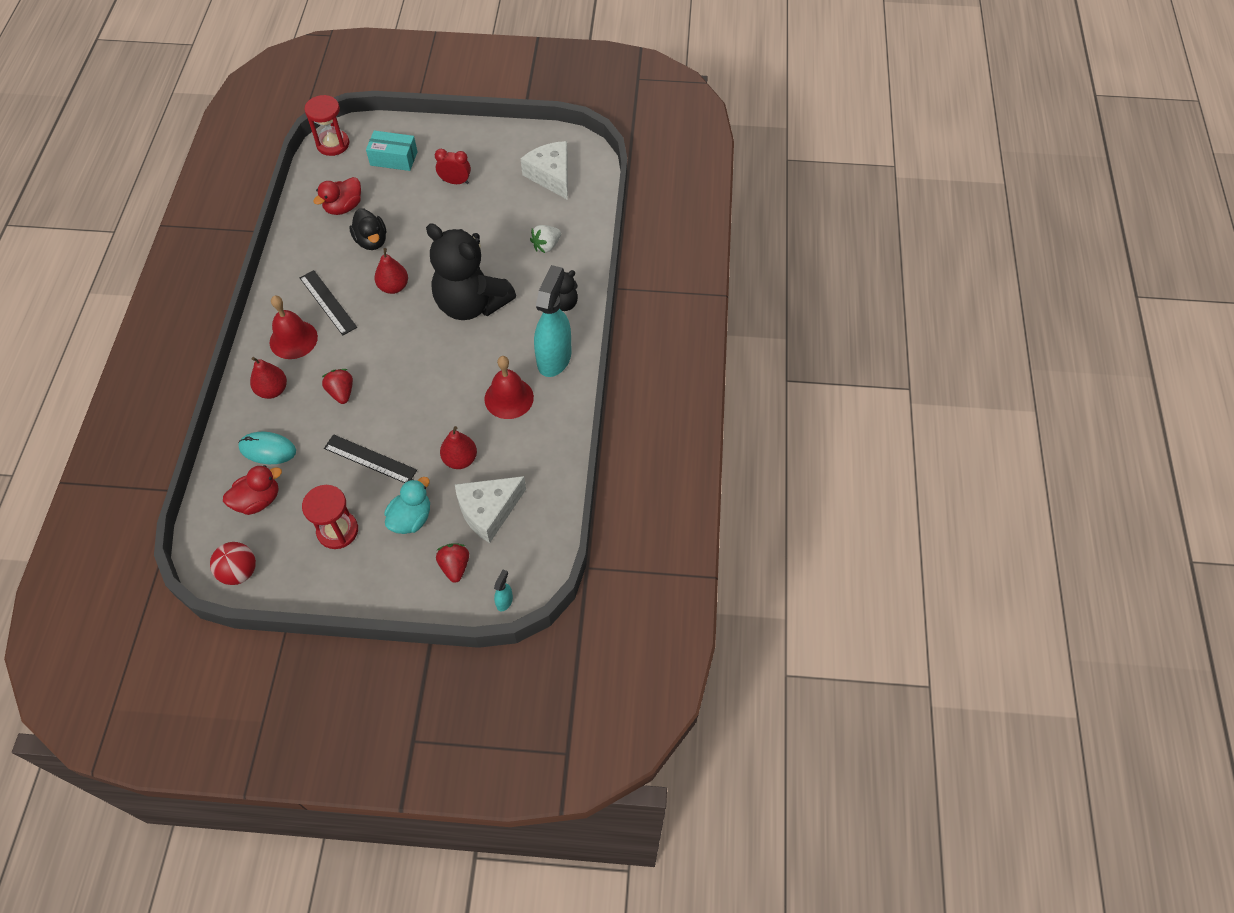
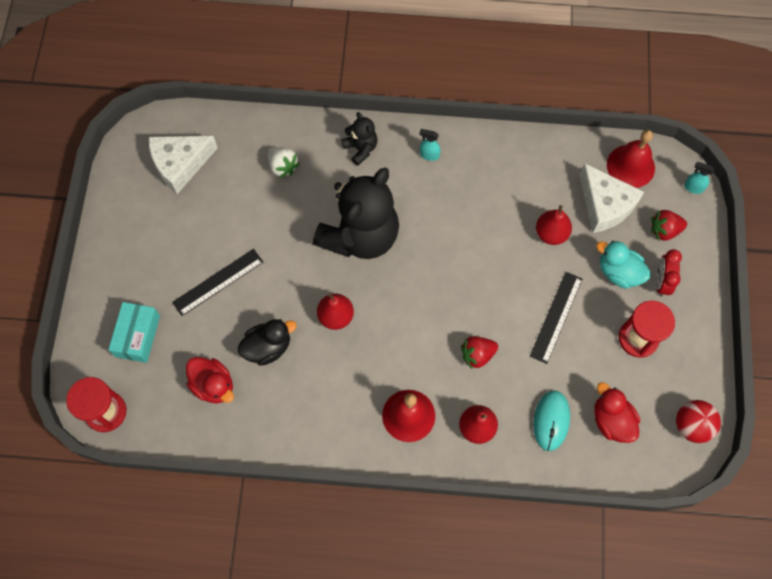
camera: 90 degrees left, 10 degrees up
(328, 302) = (357, 385): black ruler -> black ruler (218, 282)
(455, 182) = (182, 264): red clock -> red clock (661, 282)
(509, 398) = (478, 194): red bell -> red bell (630, 166)
(554, 358) = (429, 155): turquoise spray bottle -> turquoise spray bottle, size x0.40

